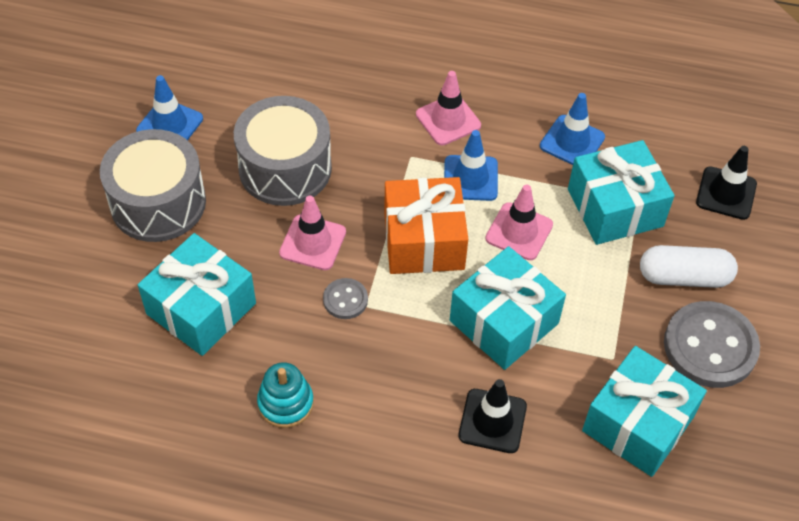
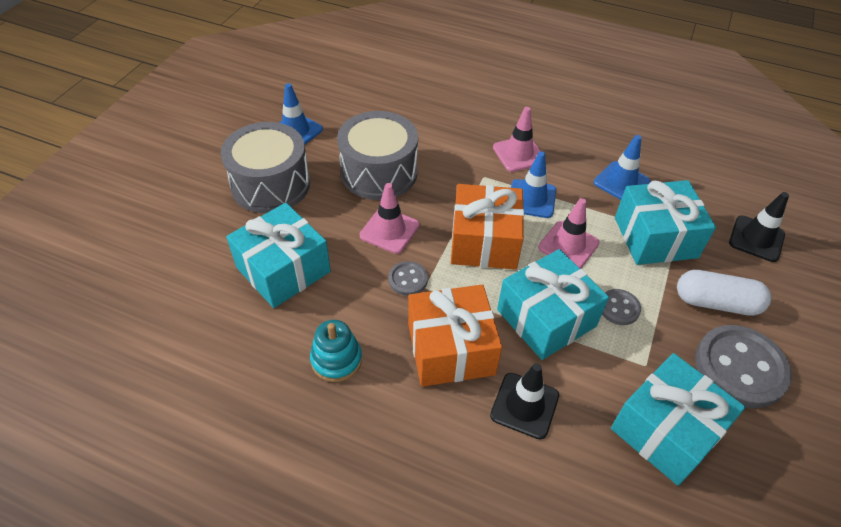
camera: 10 degrees right, 5 degrees down
(406, 372) = (451, 349): none -> orange gift
(581, 299) = (619, 308): none -> grey button

